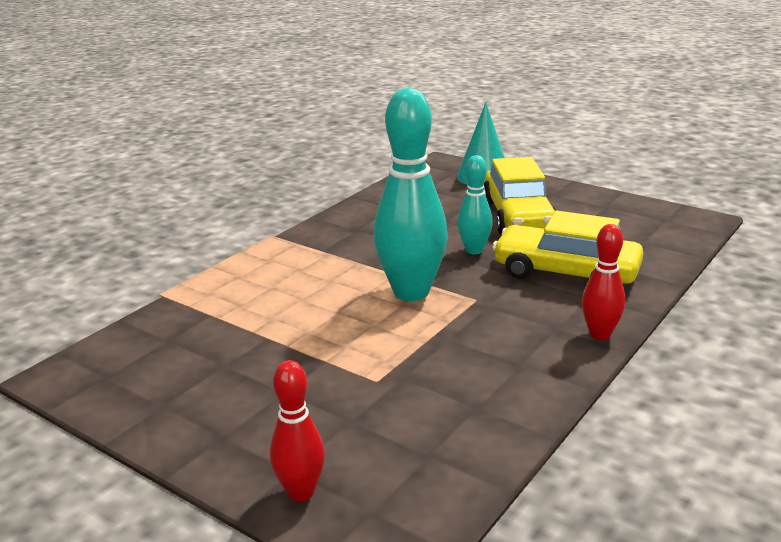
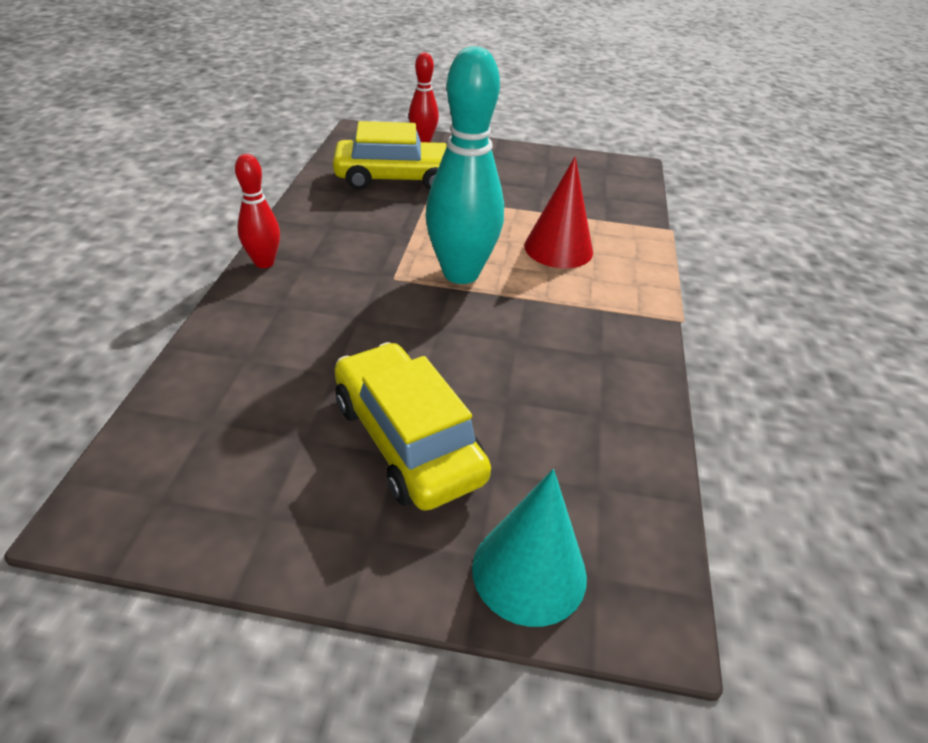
camera: 150 degrees right, 15 degrees up
(297, 296) = (558, 248): none -> red cone
(474, 250) = (432, 348): turquoise bowling pin -> none
(566, 272) = (309, 334): yellow car -> yellow car (398, 178)

